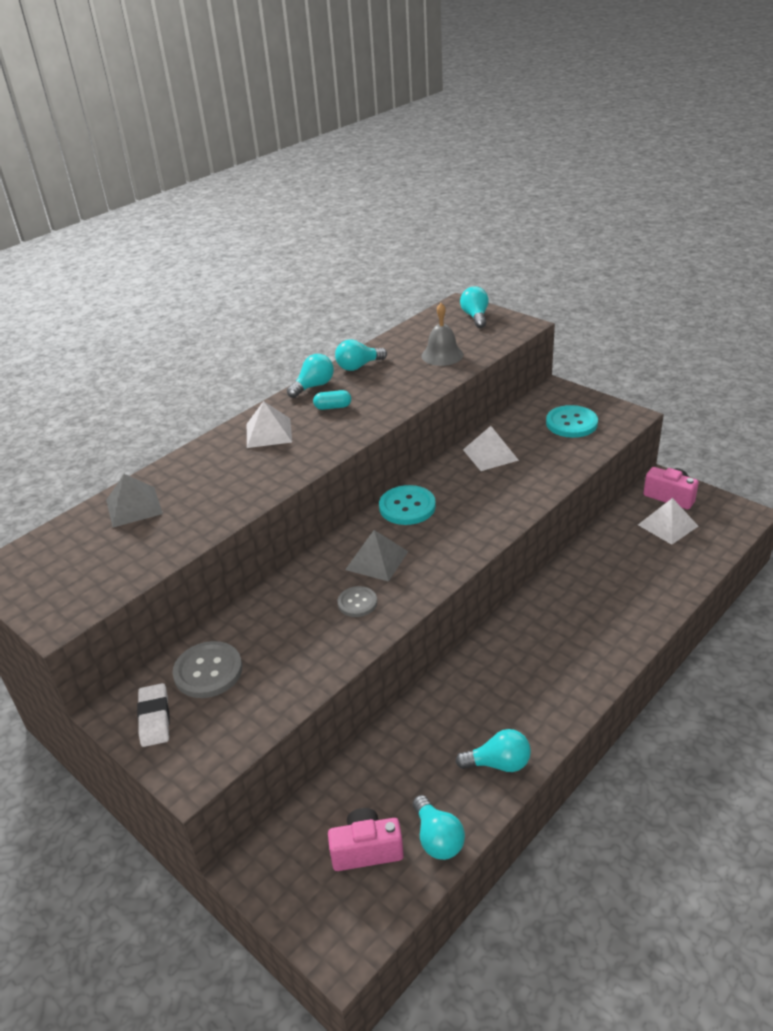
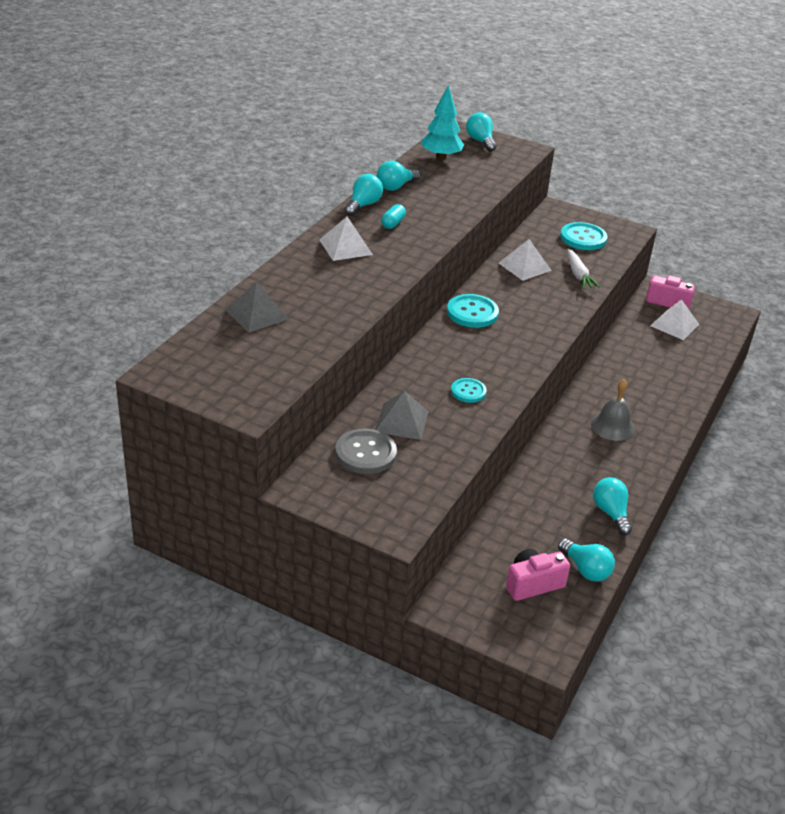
camera: 20 degrees left, 0 degrees up
(154, 718) = (339, 492): white eraser -> none
(333, 407) = (393, 223): turquoise capsule -> turquoise capsule turned 45 degrees counterclockwise
(357, 603) = (468, 391): grey button -> turquoise button
(376, 560) = (467, 357): grey pyramid -> grey pyramid (401, 421)
(424, 334) = (441, 157): none -> turquoise tree
(442, 355) = (468, 176): grey bell -> grey bell (612, 426)
(498, 763) = (611, 513): turquoise light bulb -> turquoise light bulb turned 90 degrees counterclockwise
(547, 466) = (578, 275): none -> white carrot

